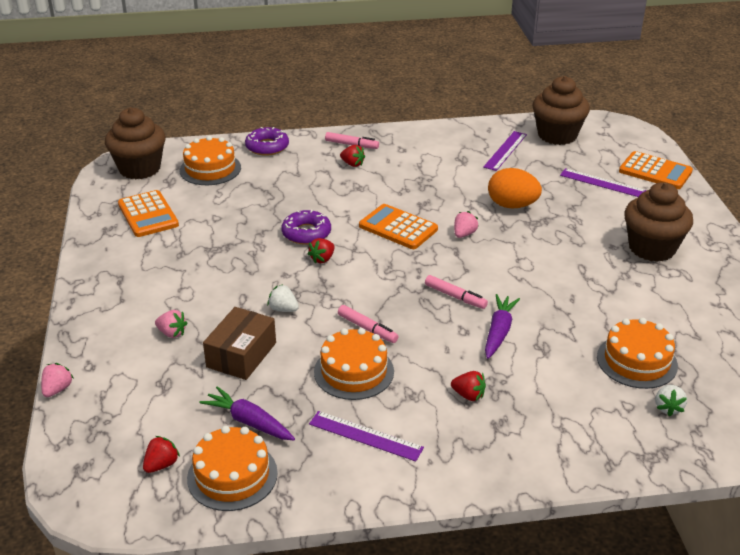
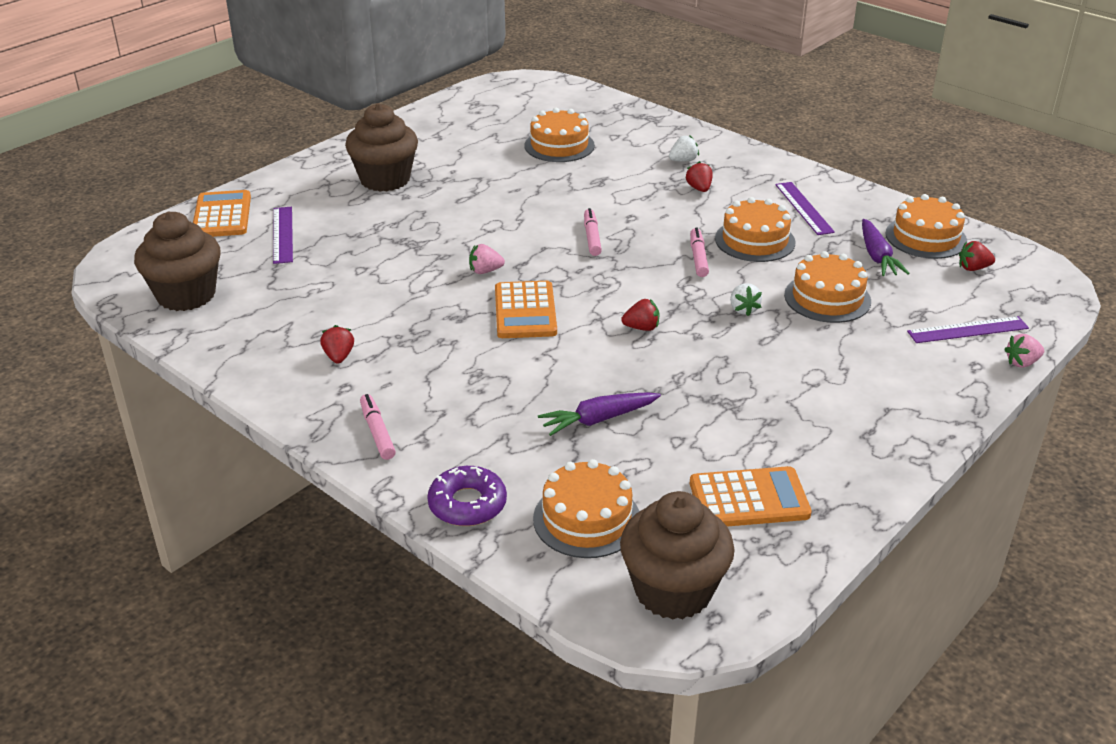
camera: 130 degrees left, 0 degrees up
(148, 215) = (749, 499): orange calculator -> orange calculator turned 60 degrees clockwise
(172, 333) = (869, 348): pink strawberry -> none
(241, 355) = (827, 298): brown box -> orange cake
(306, 233) = (614, 360): purple donut -> none
(352, 164) = (428, 405): red strawberry -> red strawberry (339, 357)
(499, 332) = (608, 203): purple carrot -> purple carrot (598, 419)
(505, 150) = (266, 314): purple ruler -> purple ruler (967, 330)
(512, 205) = (393, 266): orange egg -> none
(668, 408) = (594, 124): white strawberry -> white strawberry (683, 160)

